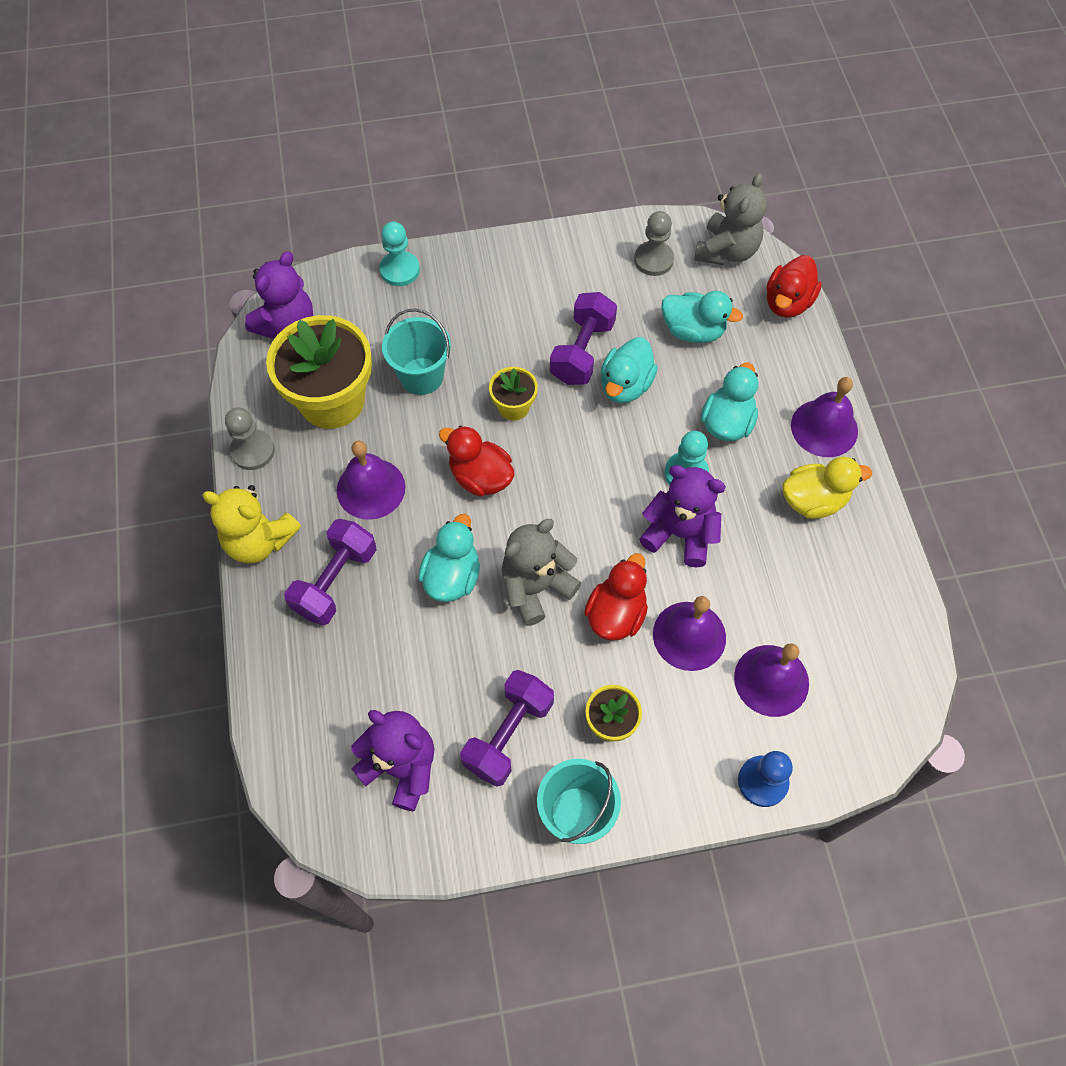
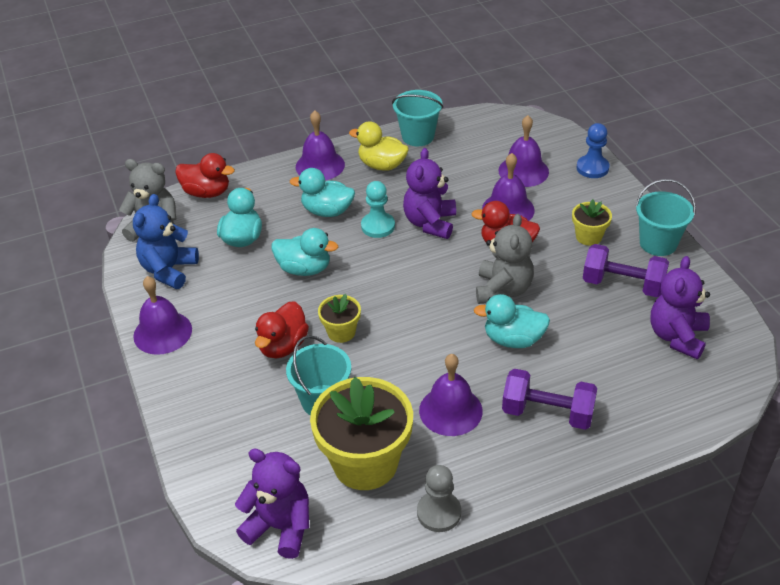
camera: 100 degrees left, 20 degrees down
(259, 541) = (531, 479): yellow teddy bear -> none
(400, 270) = (196, 446): turquoise pawn -> none
(480, 477) = (416, 340): red duck -> red duck (283, 346)
(536, 587) = (503, 290): grey teddy bear -> grey teddy bear turned 120 degrees counterclockwise
(558, 250) = (162, 332): none -> purple bell
(582, 352) = (275, 299): purple dumbbell -> none
(653, 260) = (169, 270): grey pawn -> blue teddy bear
(813, 500) = (382, 165): yellow duck -> yellow duck turned 45 degrees counterclockwise
(875, 558) = (418, 136): none -> turquoise bucket

